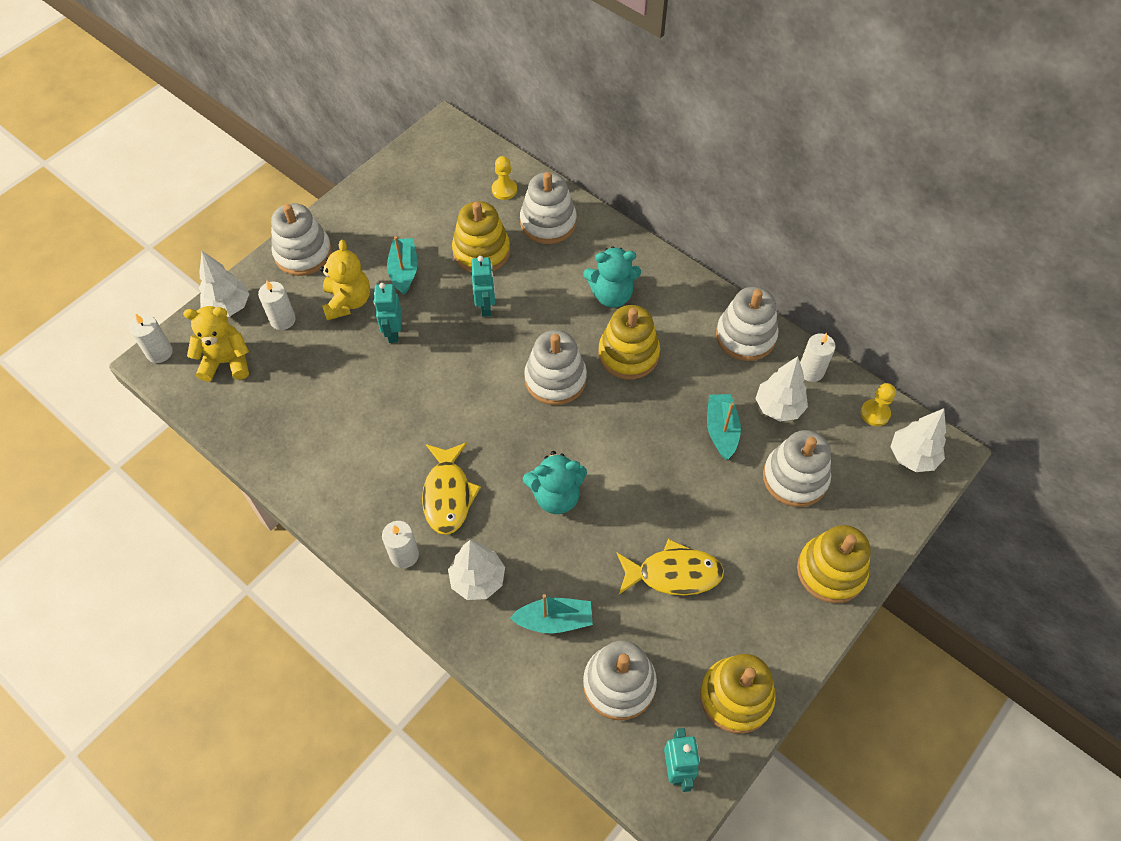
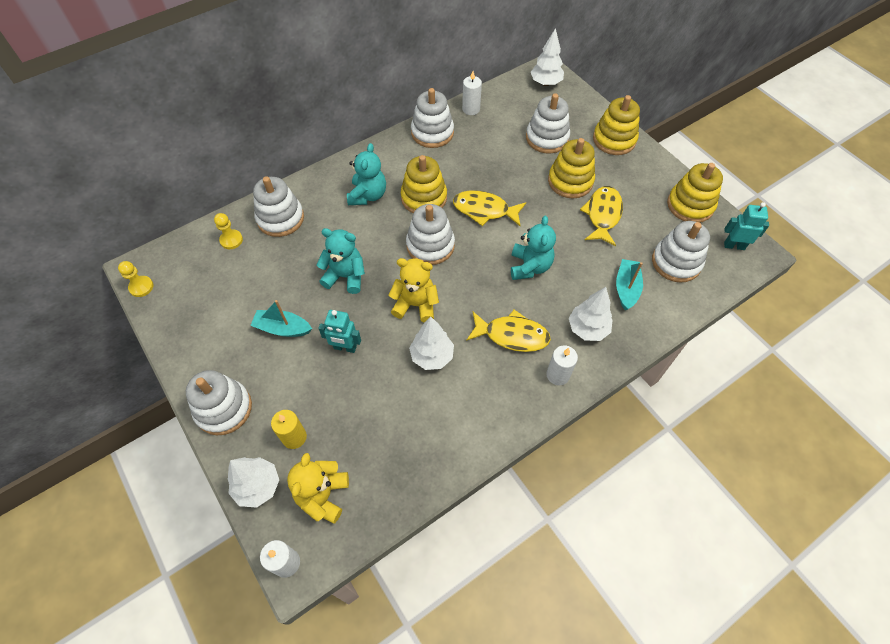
camera: 75 degrees left, 0 degrees up
(283, 320) = (294, 437): white candle -> yellow candle
(348, 302) = (297, 378): yellow teddy bear -> yellow teddy bear (416, 305)
(481, 251) = (288, 268): yellow stacking toy -> yellow stacking toy (570, 181)
(486, 307) = (345, 276): turquoise robot -> turquoise teddy bear
(631, 426) = (484, 210): none -> yellow fish
(721, 430) = (502, 164): turquoise boat -> none
(778, 407) = (493, 132): white tree -> white tree (432, 356)
(875, 413) = (511, 90): yellow pawn -> yellow pawn (141, 287)

